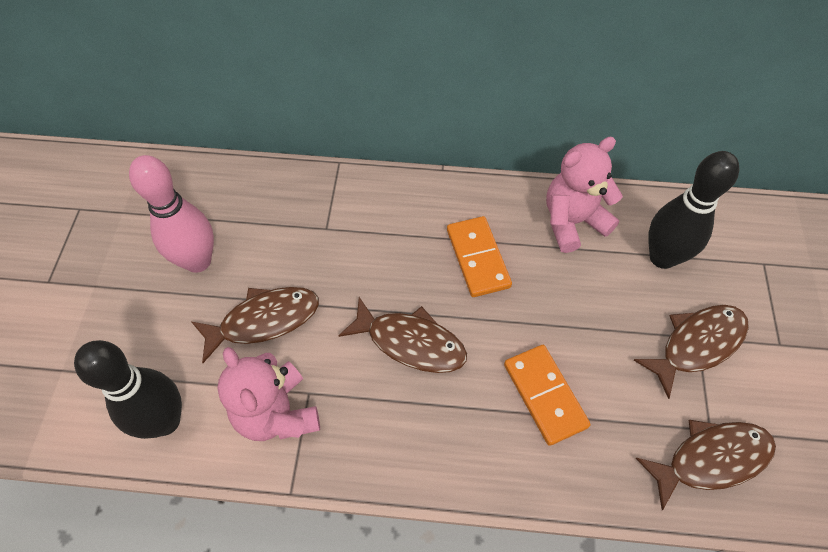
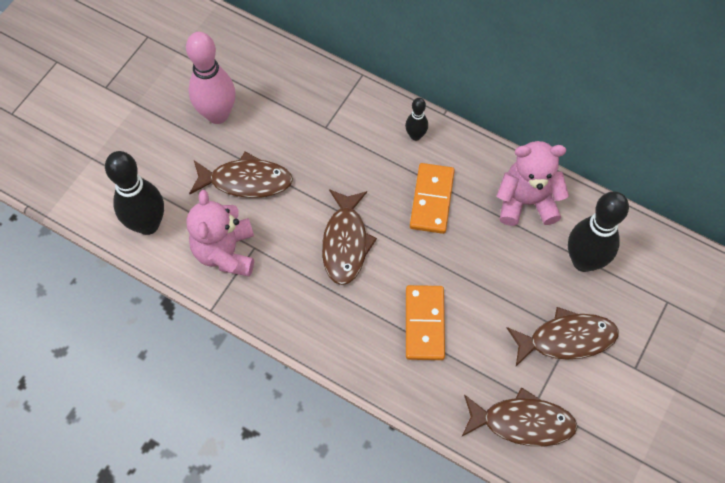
camera: 25 degrees right, 5 degrees up
(410, 342) = (345, 243): brown fish -> brown fish turned 45 degrees clockwise
(426, 201) = (415, 136): none -> black bowling pin

